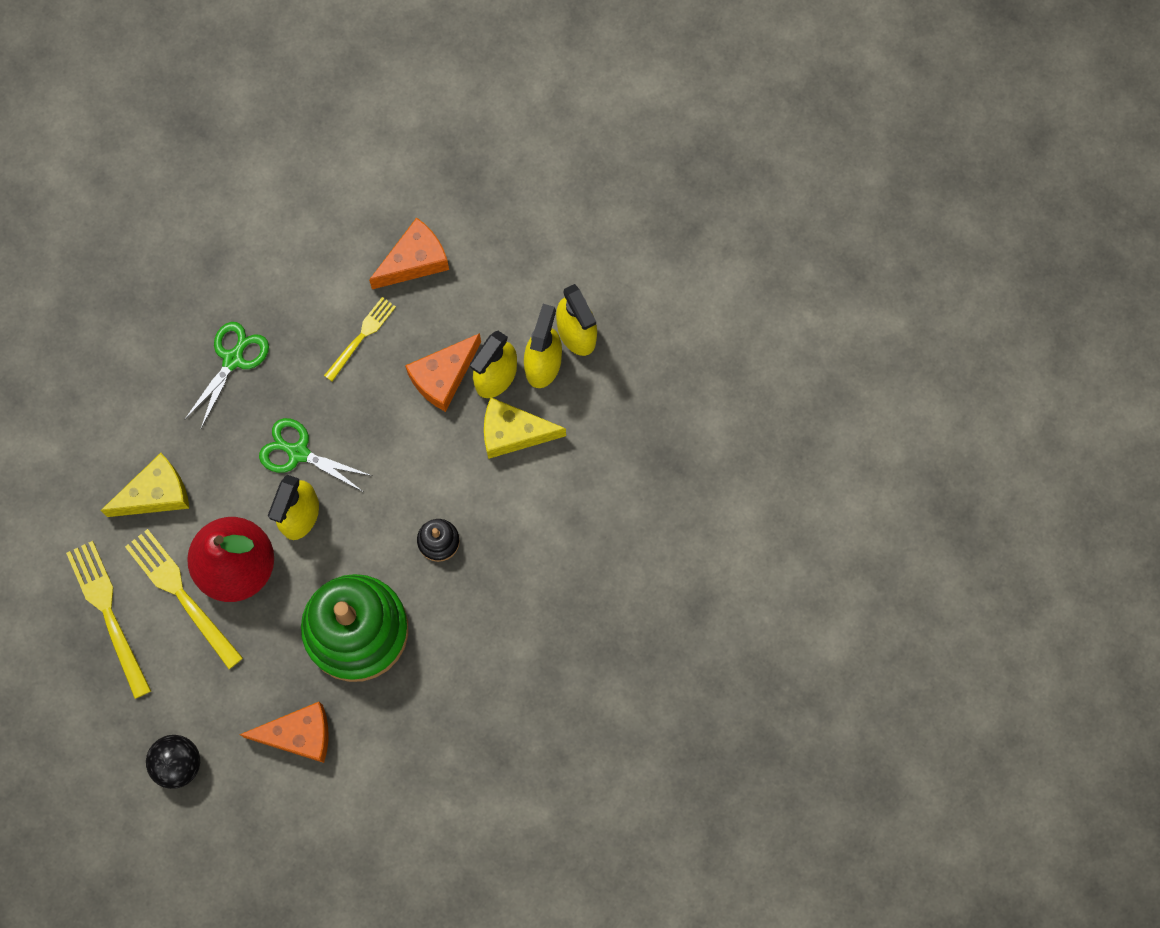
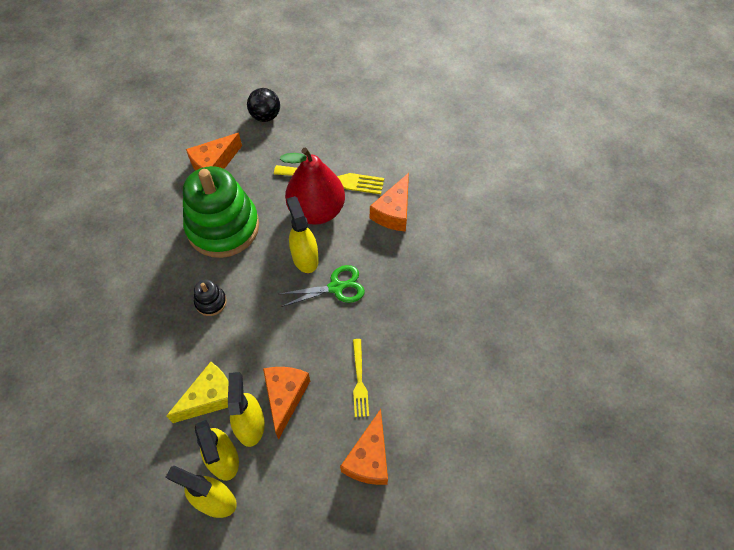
camera: 140 degrees right, 15 degrees down
(107, 612) = (363, 148): yellow fork -> none
(156, 494) = (393, 212): yellow cheese -> orange cheese
(233, 359) = (423, 308): green scissors -> none

